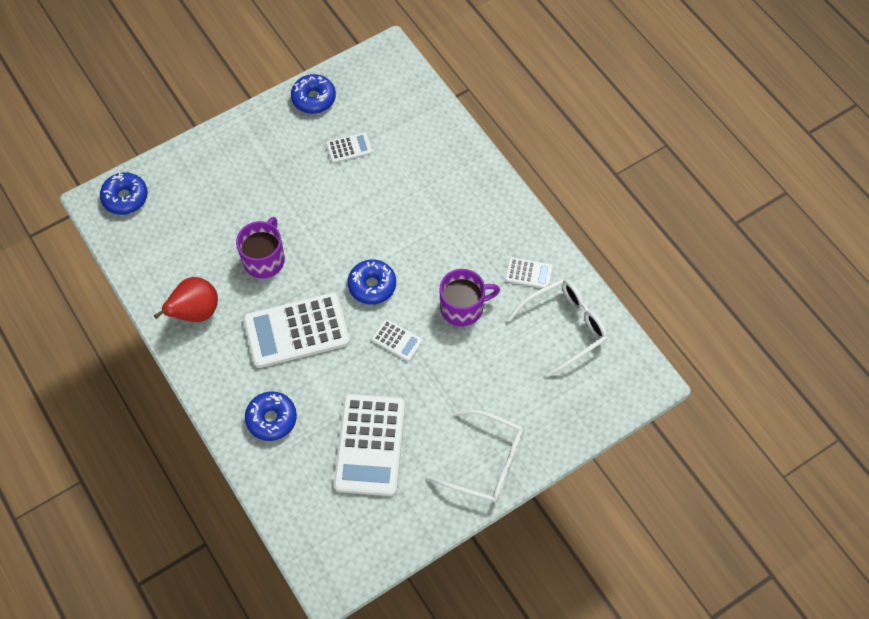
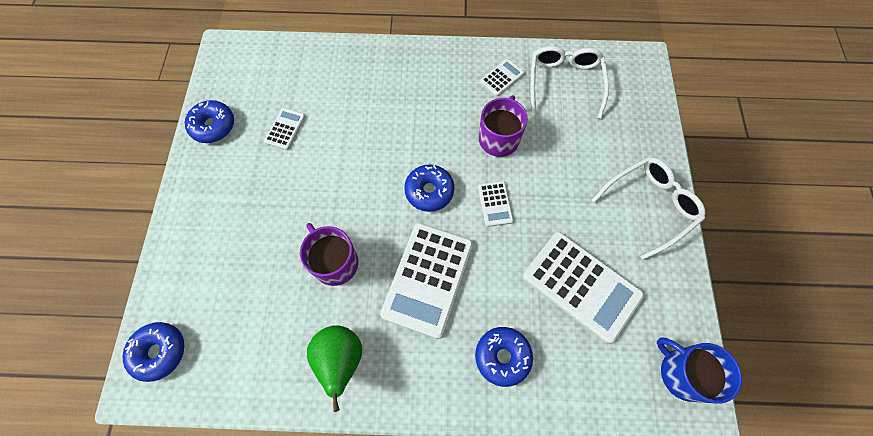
camera: 55 degrees left, 5 degrees up
(195, 312) = (340, 360): red pear -> green pear
(348, 558) = (683, 373): none -> blue mug
(397, 340) = (495, 204): white calculator -> white calculator turned 105 degrees clockwise

